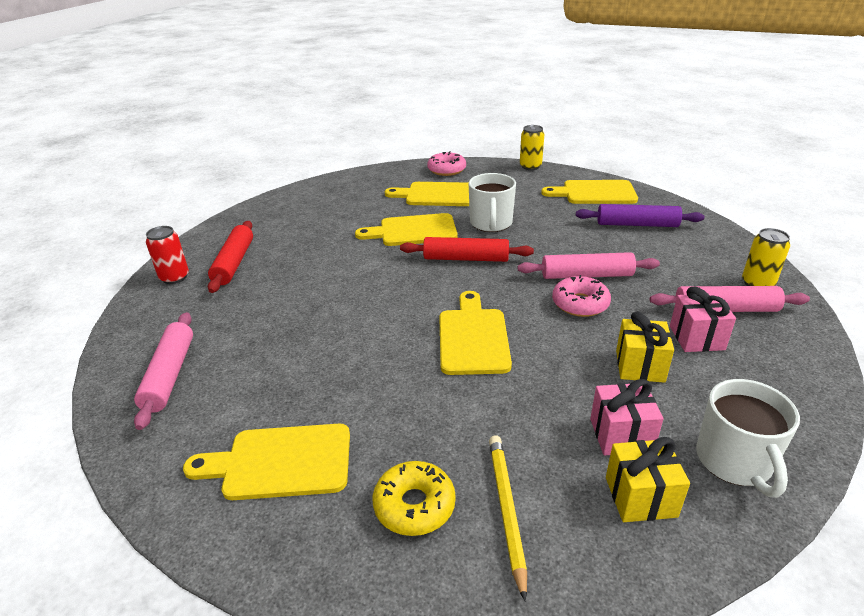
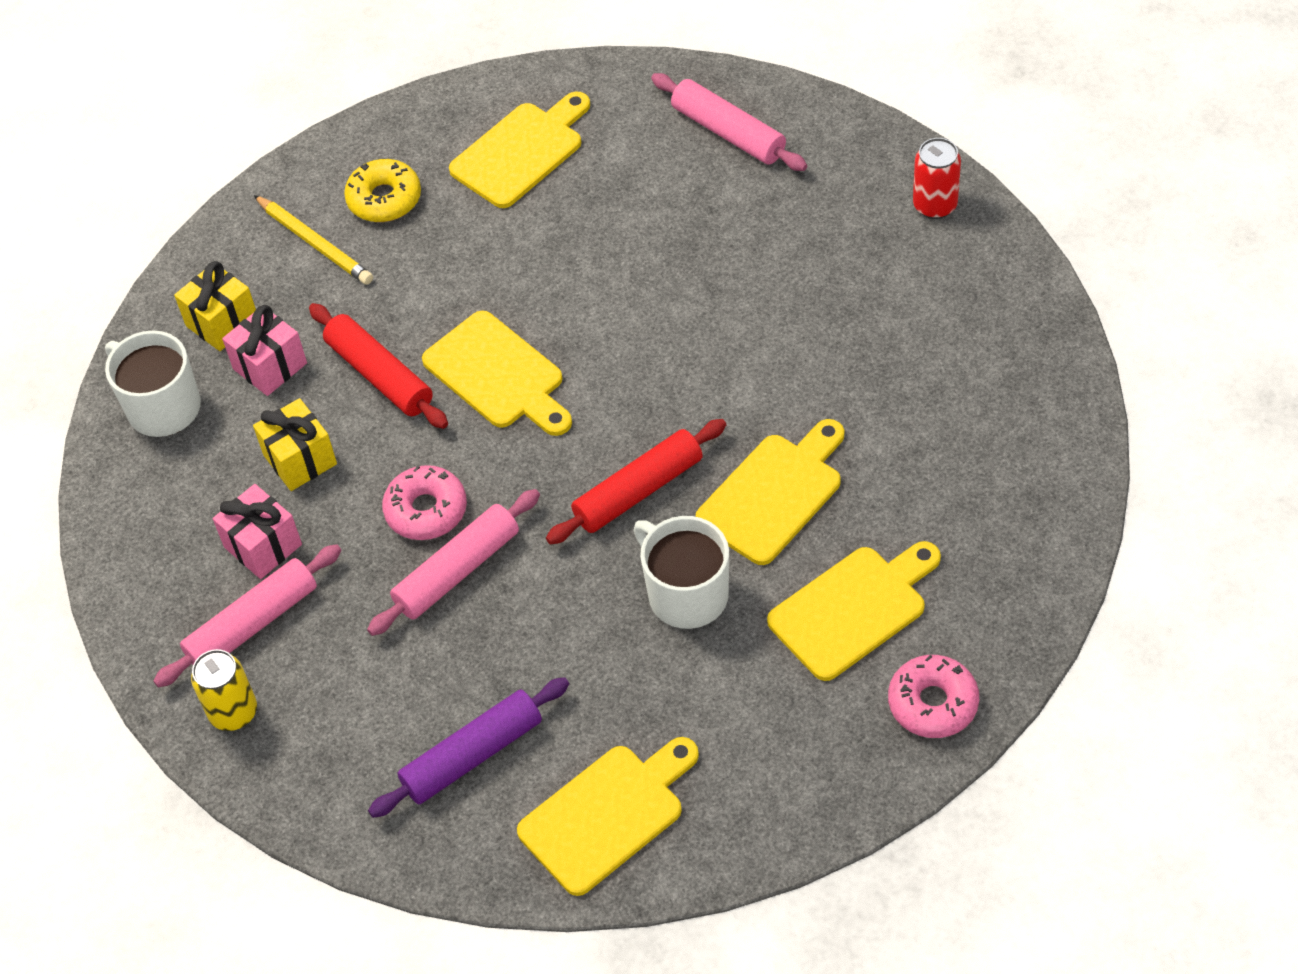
camera: 140 degrees right, 20 degrees up
(234, 263) = (908, 271): red rolling pin -> red rolling pin (380, 375)
(530, 166) = (801, 835): yellow can -> none

